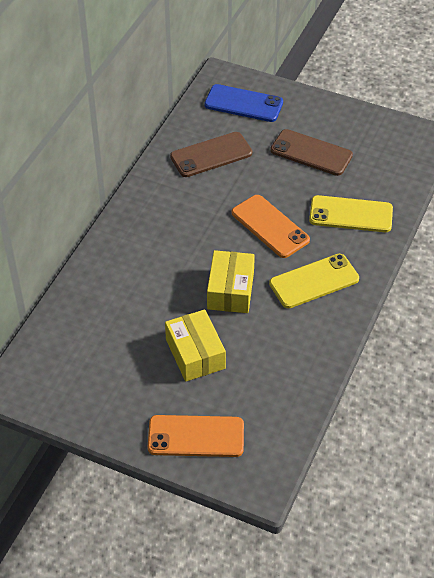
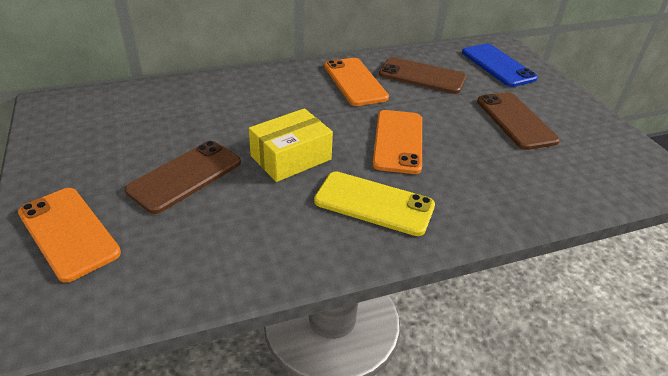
camera: 45 degrees right, 10 degrees down
(177, 196) = (355, 82): none -> orange phone
(195, 354) = (185, 176): yellow box -> brown phone
(351, 214) = (492, 181): yellow phone -> none

